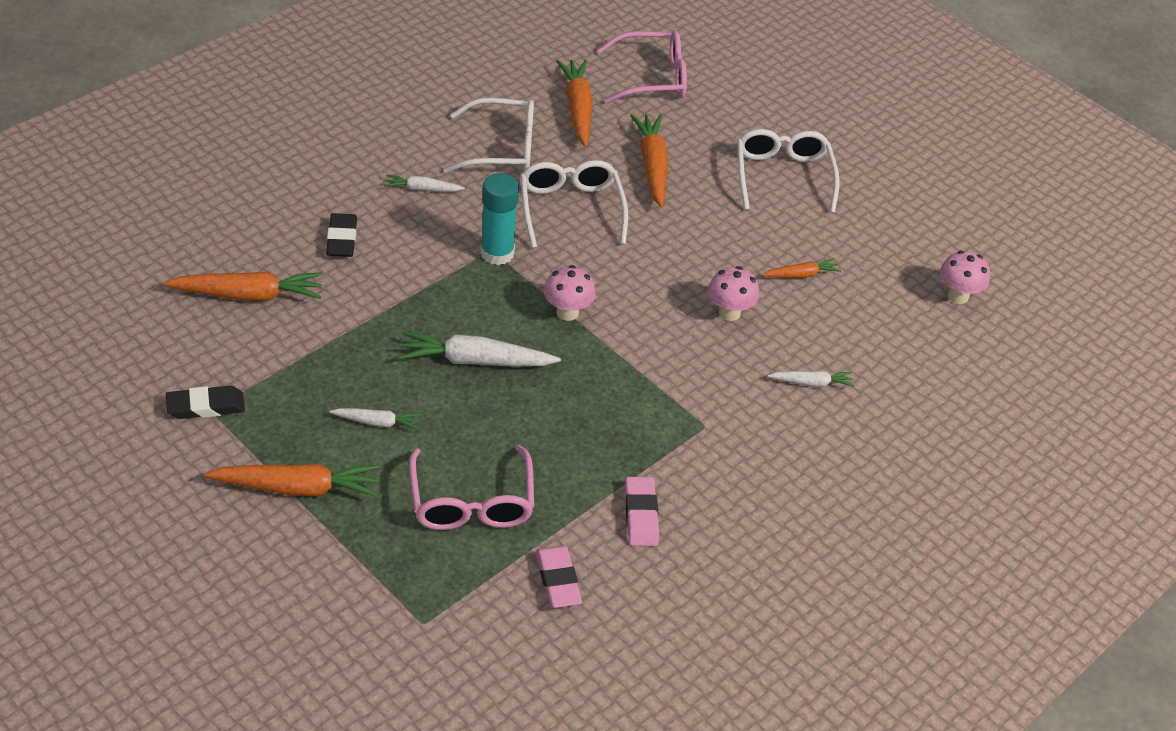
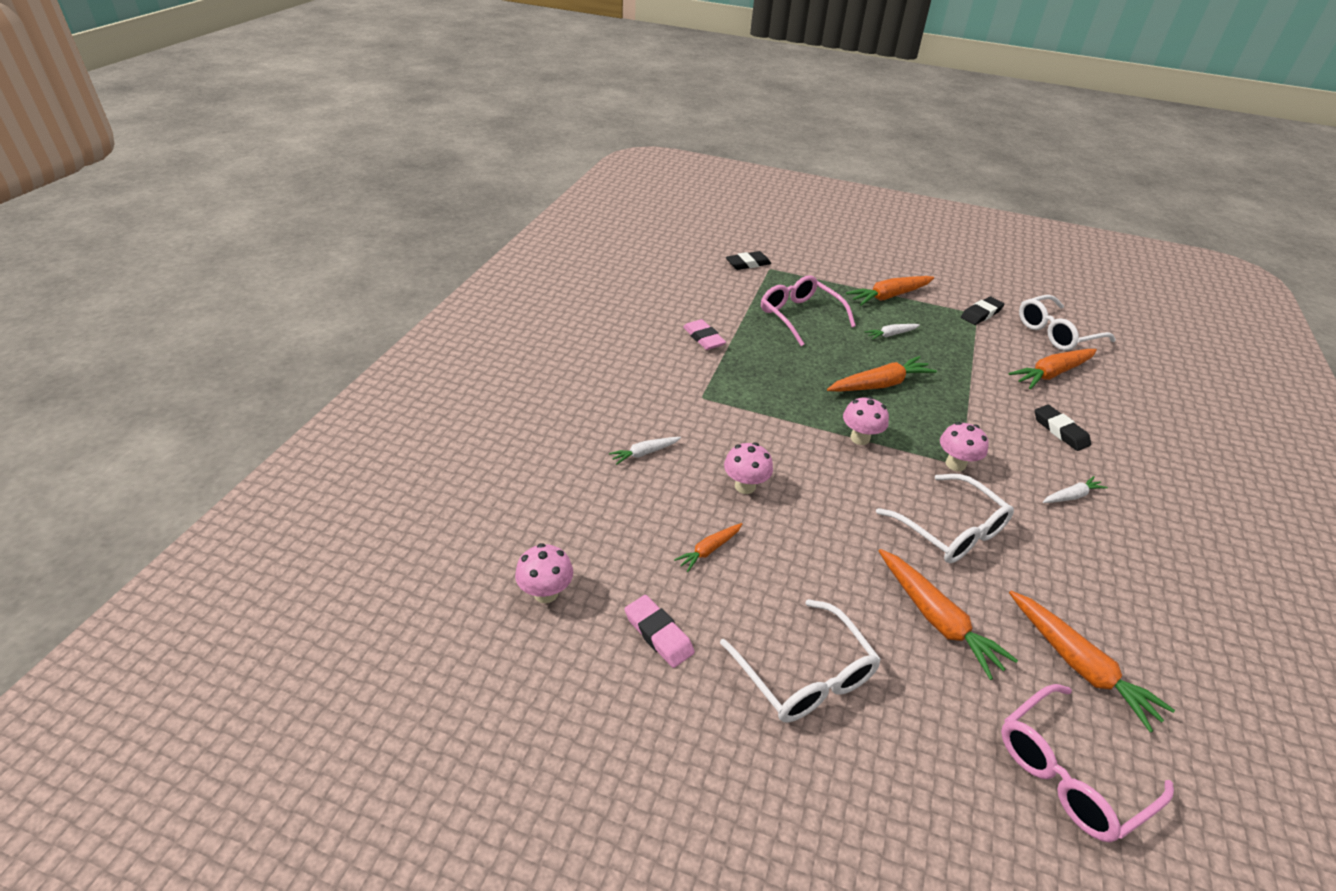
camera: 155 degrees right, 5 degrees down
(450, 650) = (748, 264): none -> black eraser
(476, 361) = (880, 384): white carrot -> orange carrot
(497, 253) = (955, 464): turquoise glue stick -> pink mushroom
(502, 149) = (1073, 570): white glasses -> white glasses (1056, 333)
(558, 580) = (723, 299): pink eraser -> pink eraser (658, 634)

